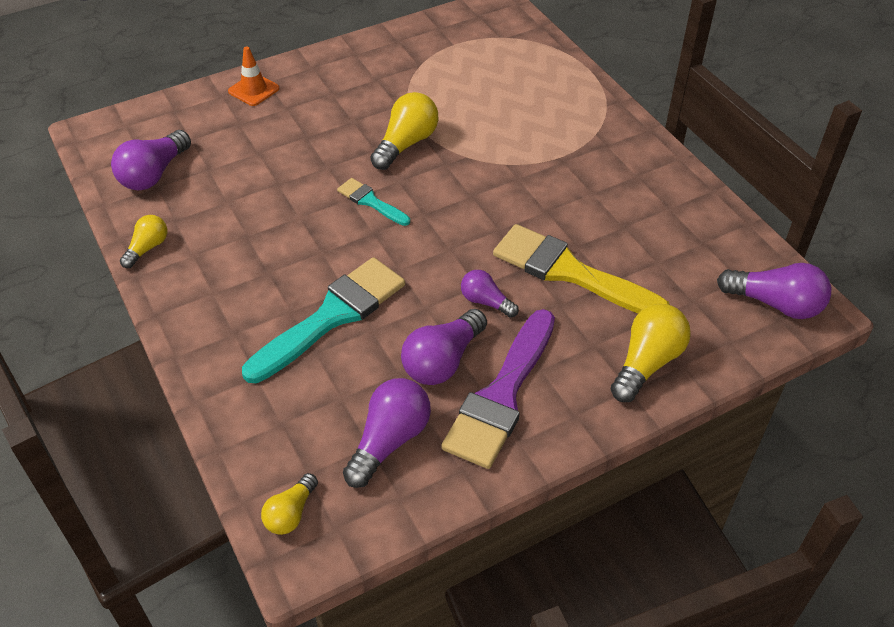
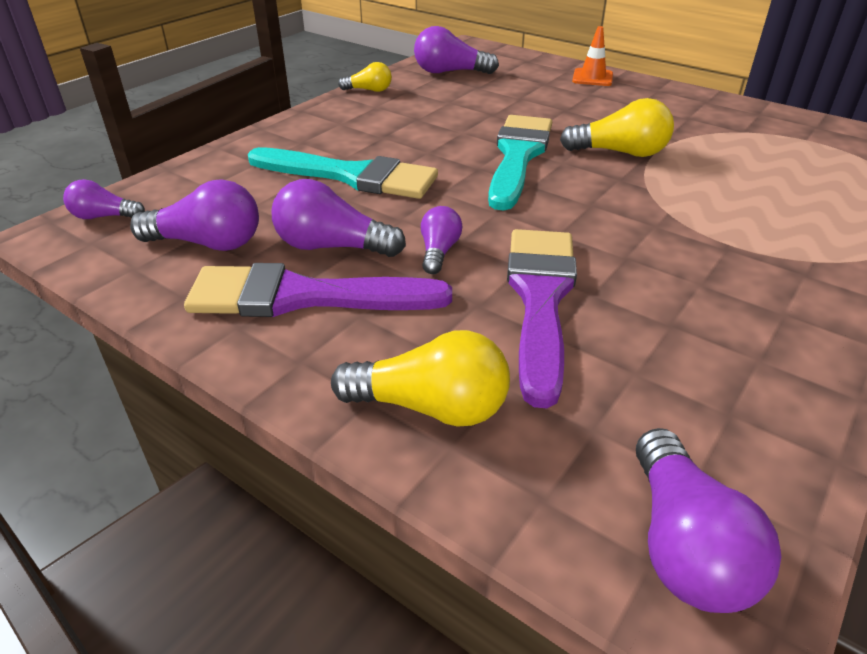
camera: 65 degrees right, 10 degrees down
(291, 513) = (104, 217): yellow light bulb -> purple light bulb
(370, 201) = (518, 156): turquoise brush -> turquoise brush, size x1.98
(569, 272) = (540, 299): yellow brush -> purple brush

